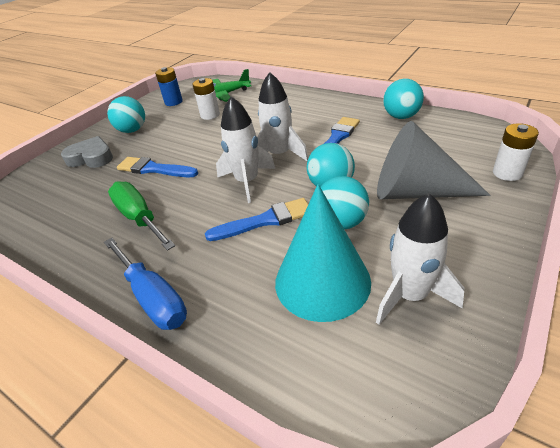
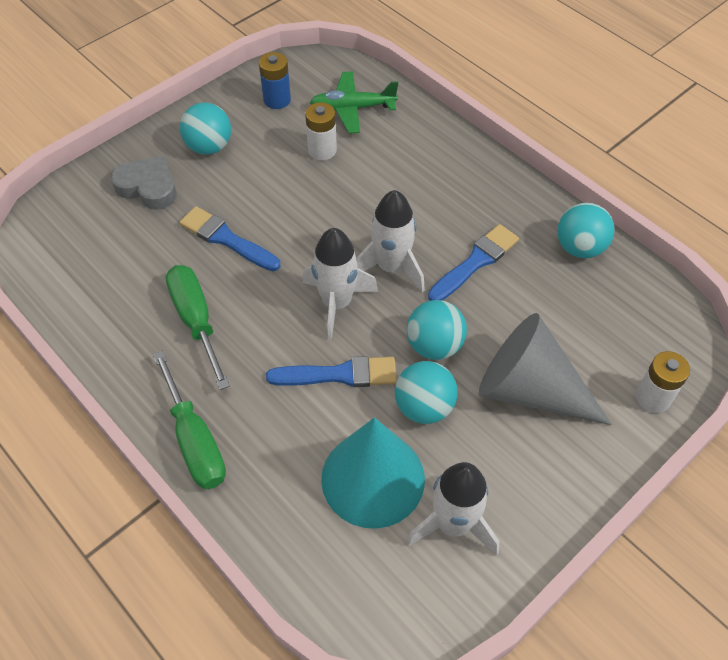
camera: 10 degrees right, 15 degrees up
(153, 298) = (195, 441): blue screwdriver -> green screwdriver

